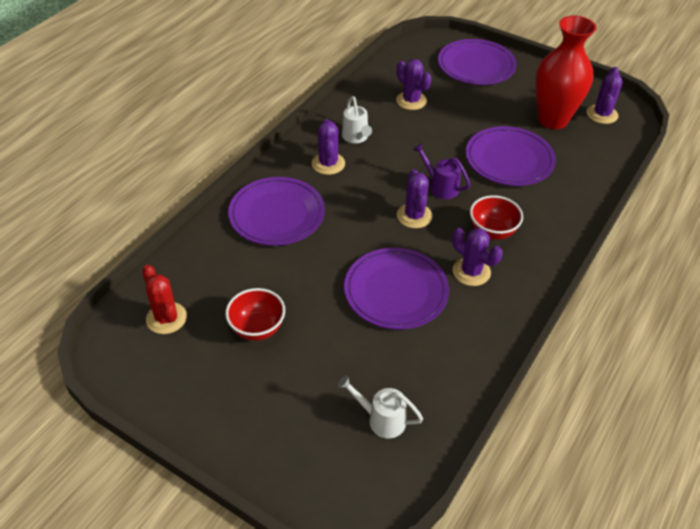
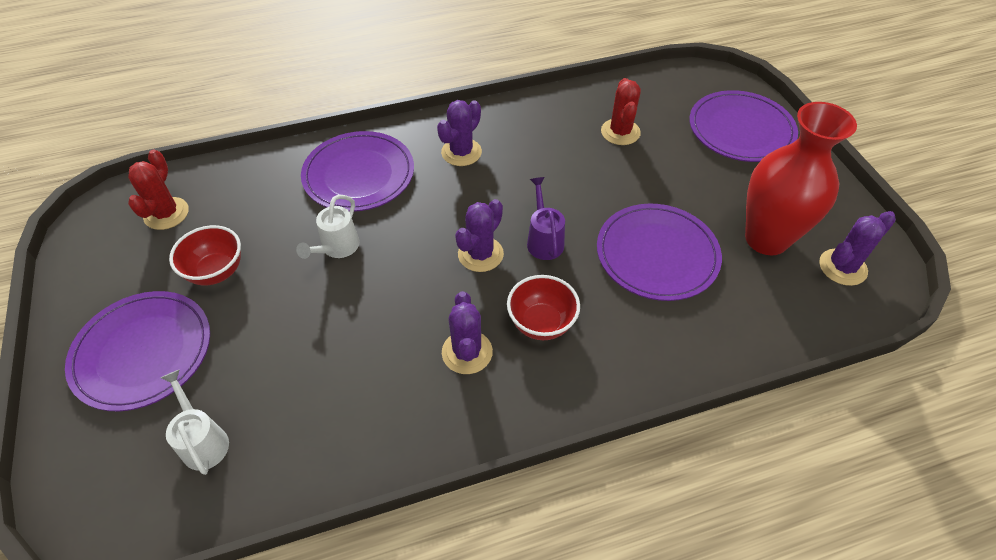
camera: 40 degrees right, 5 degrees up
(356, 137) = (518, 141): white watering can -> white watering can (337, 248)
(396, 291) = (370, 320): purple plate -> purple plate (143, 352)
(411, 101) = (620, 132): purple cactus -> red cactus

